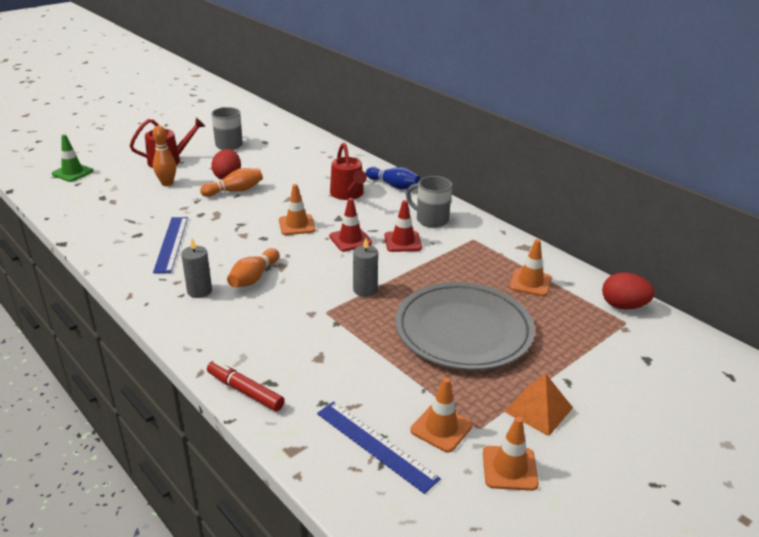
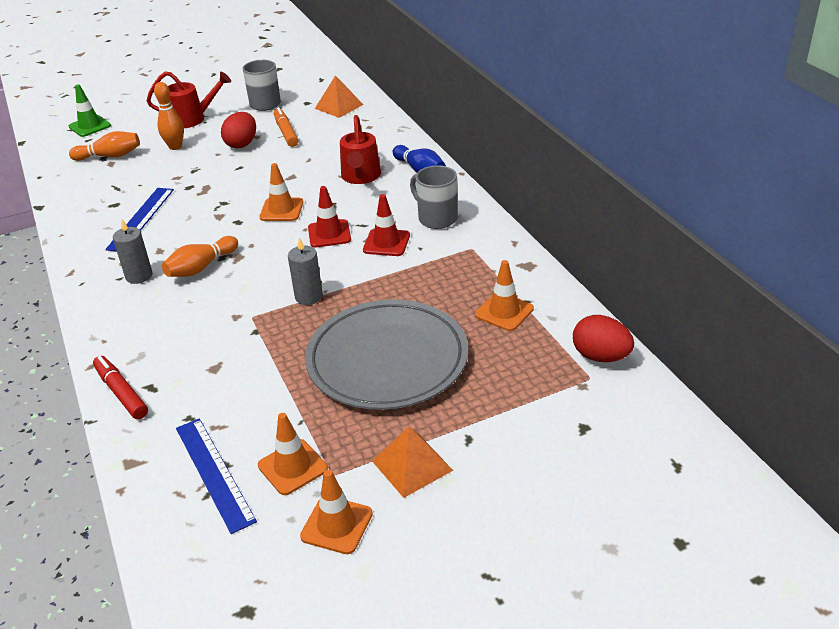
camera: 20 degrees right, 5 degrees up
(235, 191) = (240, 162): orange bowling pin -> orange bowling pin (110, 156)
(261, 165) = (286, 132): none -> orange marker
(294, 143) = (339, 106): none -> orange pyramid

